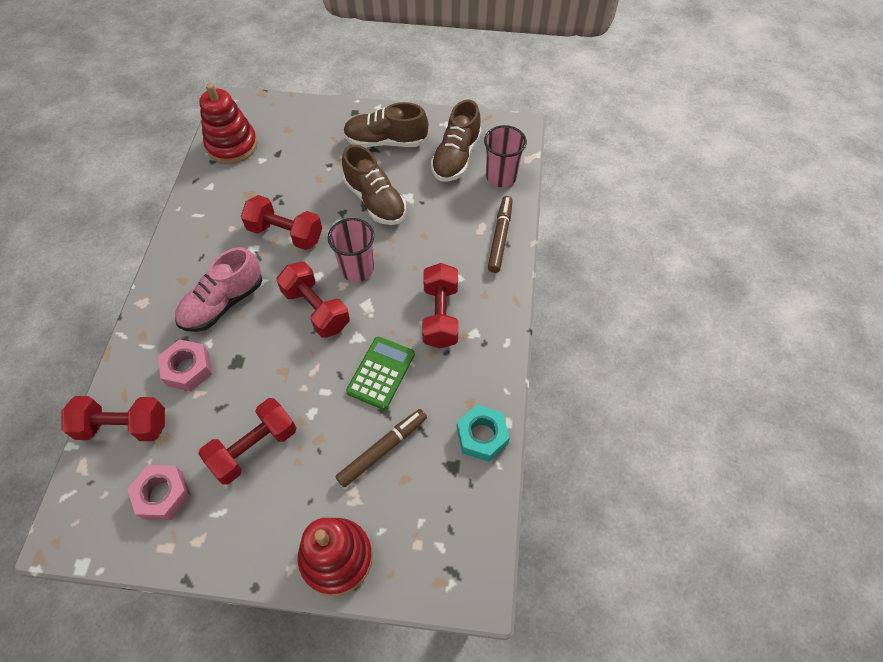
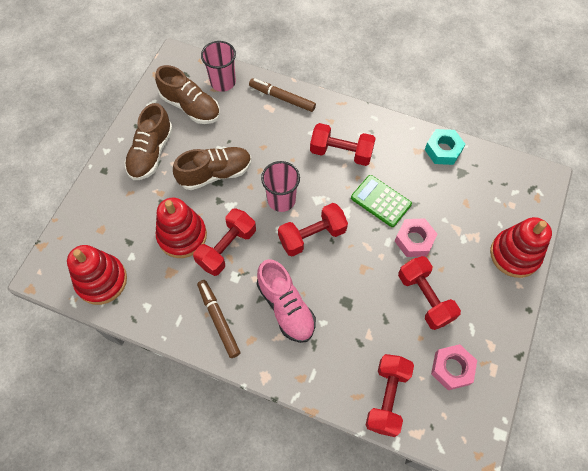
camera: 75 degrees left, 5 degrees up
(188, 369) = (344, 341): pink nut -> pink nut (414, 240)
(292, 193) = (182, 236): none -> red stacking toy
(382, 449) = (442, 212): brown marker -> brown marker (218, 320)

